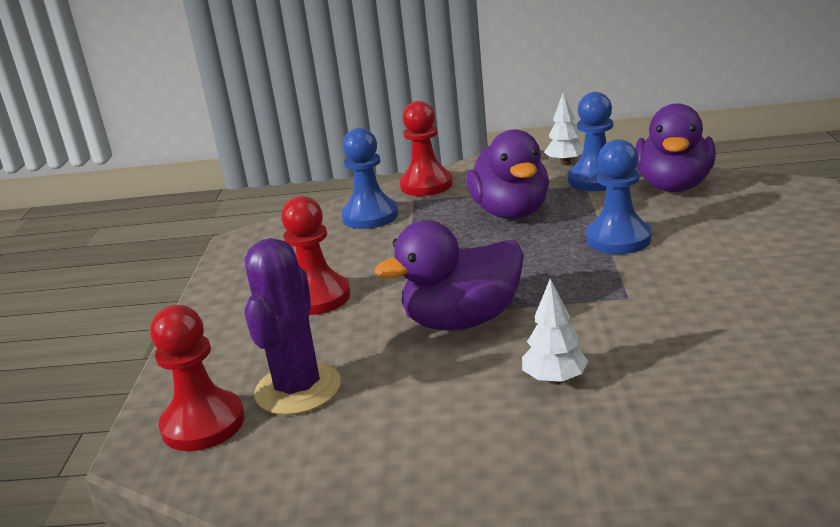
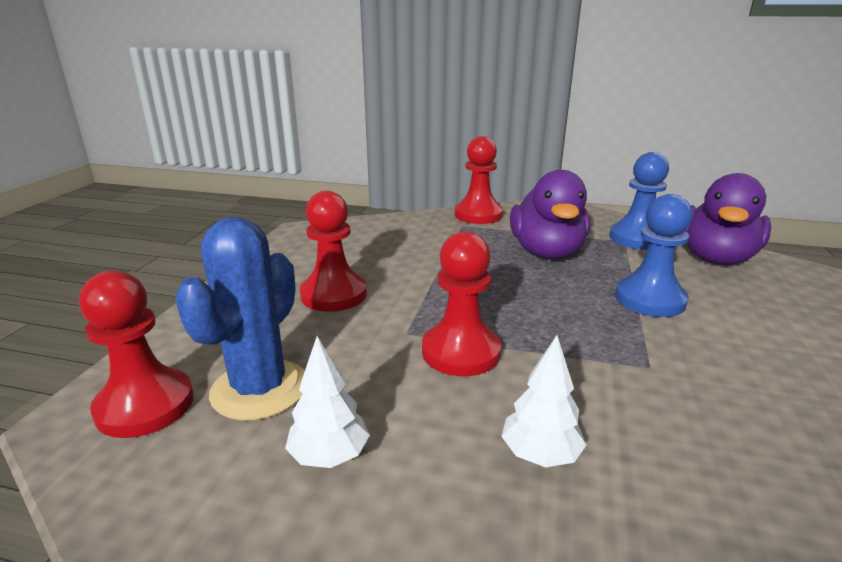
camera: 10 degrees right, 0 degrees up
(298, 389) = (259, 389): purple cactus -> blue cactus
(370, 216) = (418, 231): blue pawn -> none
(462, 320) = (461, 352): purple duck -> red pawn
(565, 163) = (610, 219): white tree -> white tree (329, 456)

